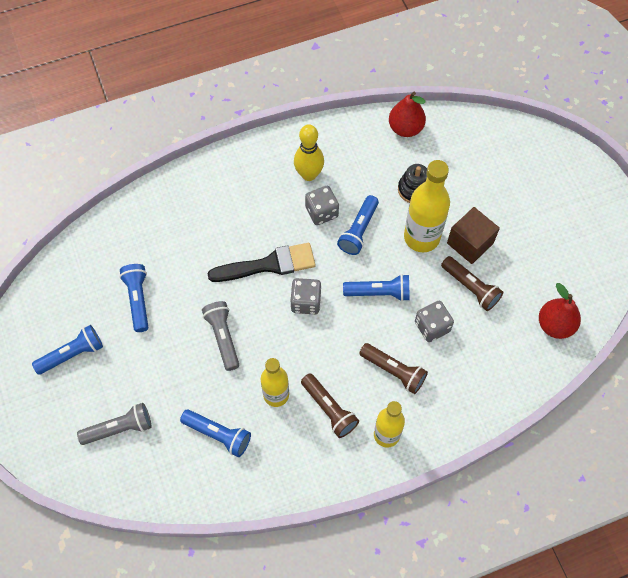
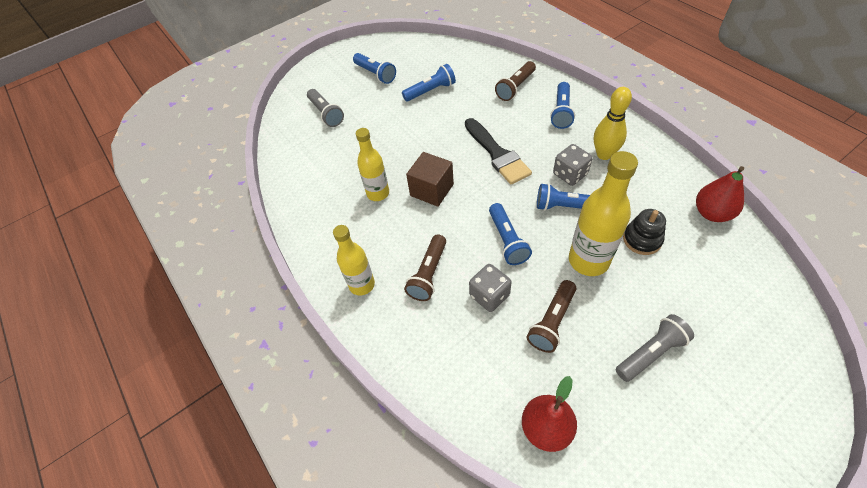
camera: 80 degrees right, 10 degrees down
(218, 434) = (334, 168): blue flashlight -> blue flashlight (561, 112)
(223, 337) = (417, 146): grey flashlight -> grey flashlight (650, 353)
(306, 302) = (472, 188): grey dice -> none
(329, 409) = (375, 233): brown flashlight -> brown flashlight (515, 87)
(470, 243) = (607, 308): brown cube -> brown cube (432, 190)

